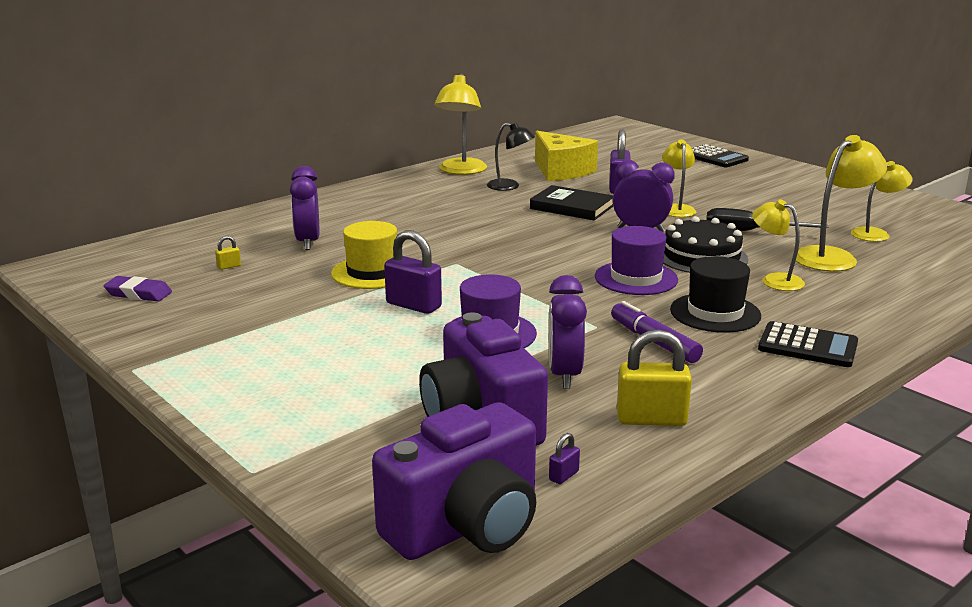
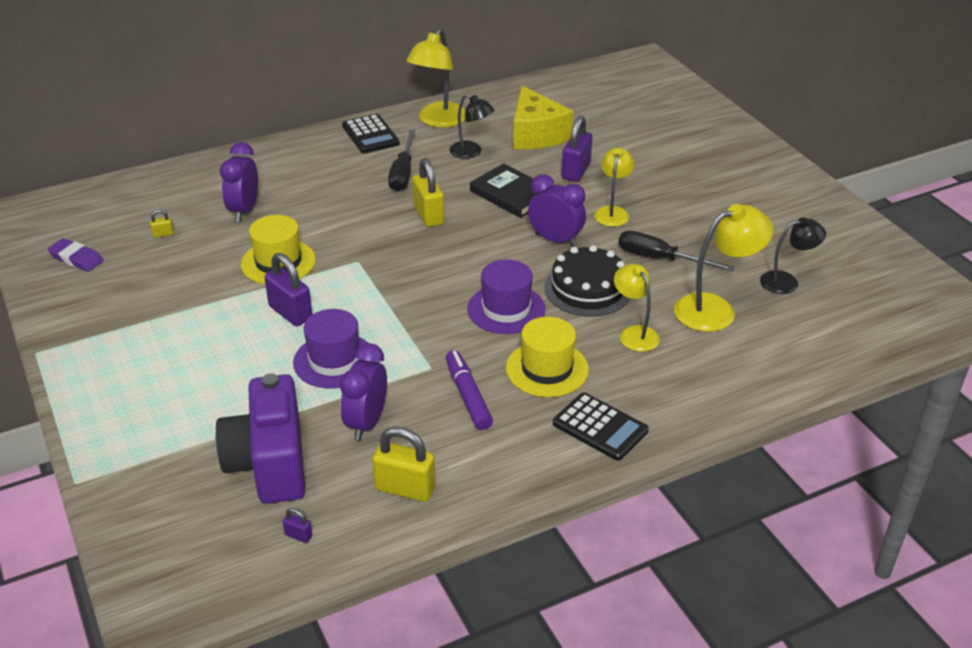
camera: 15 degrees right, 15 degrees up
(454, 204) = (403, 173): none -> black screwdriver
(466, 526) = (198, 570): purple camera -> none
(503, 227) = (428, 215): none -> yellow padlock
(563, 476) = (298, 535): purple padlock -> purple padlock turned 60 degrees clockwise
(714, 157) = (709, 133): black calculator -> black calculator (370, 135)
(715, 313) = (547, 369): black hat -> yellow hat
(876, 234) = (787, 282): yellow lamp -> black lamp

